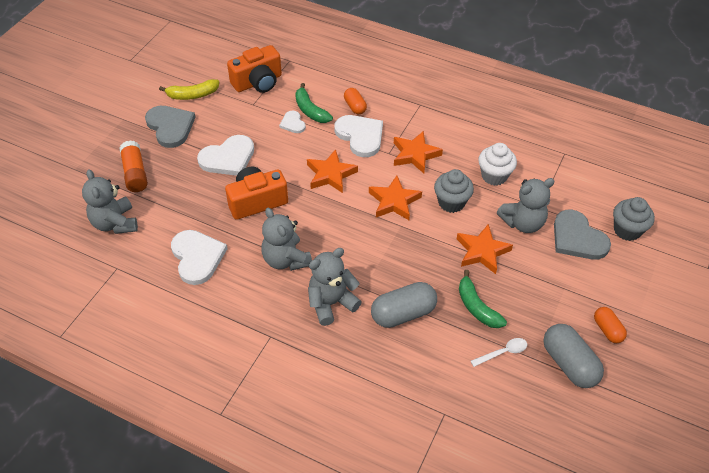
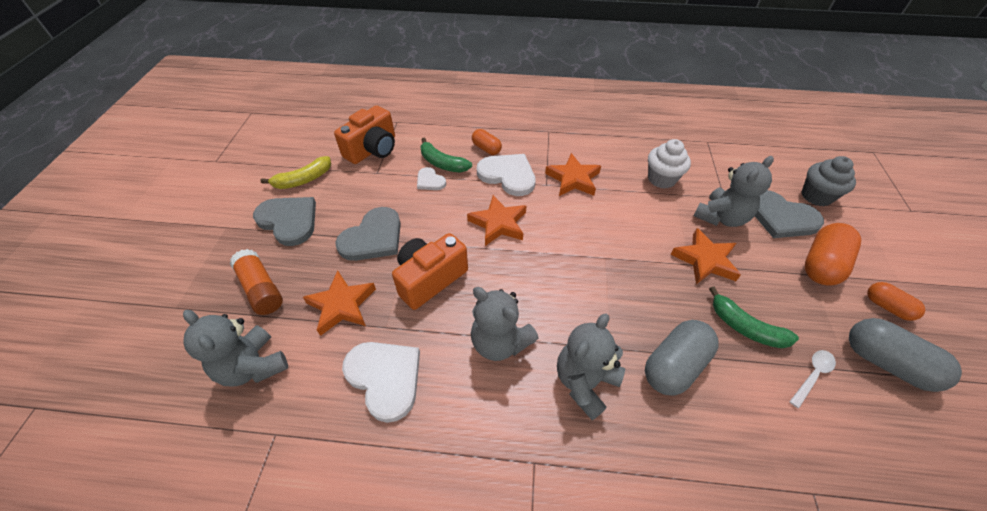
camera: 20 degrees left, 0 degrees up
(228, 158) = (373, 237): white heart -> grey heart
(394, 201) = (582, 233): orange star -> orange star (342, 305)
(451, 202) = (639, 217): grey cupcake -> none
(580, 284) = (821, 264): none -> orange capsule

